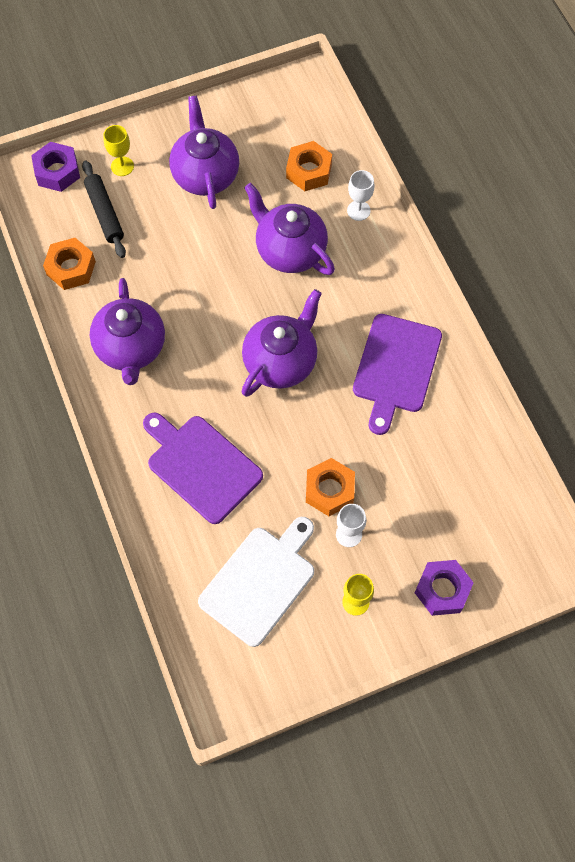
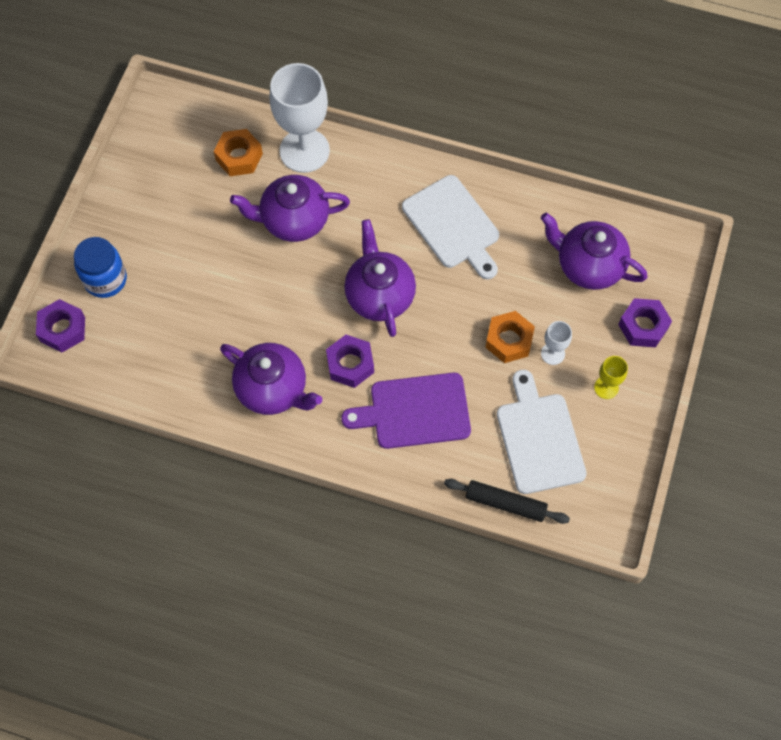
camera: 50 degrees left, 0 degrees up
(71, 268) = (161, 382): orange nut -> none
(105, 213) = (136, 322): black rolling pin -> black rolling pin (505, 503)
(122, 166) = (105, 279): yellow goblet -> blue jar
(201, 387) = (350, 364): none -> purple nut
(205, 174) = (172, 227): purple teapot -> purple teapot (588, 266)
(358, 210) = (304, 151): white goblet -> white goblet, size x2.23
(396, 367) = (453, 225): purple cutting board -> white cutting board

